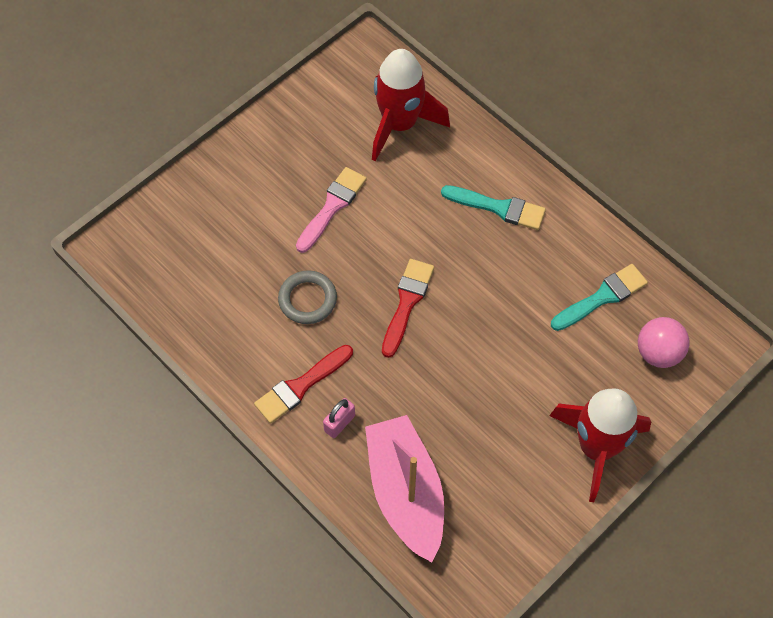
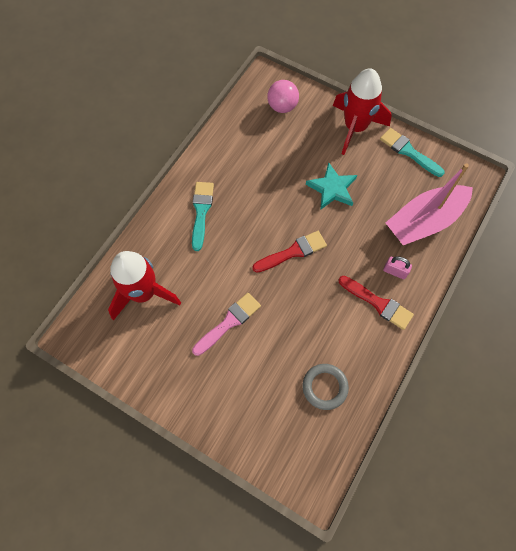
camera: 105 degrees left, 5 degrees up
(307, 299) = (311, 318): grey ring -> grey ring (325, 387)
(332, 207) = (229, 322): pink brush -> pink brush turned 120 degrees clockwise
(407, 303) = (293, 252): red brush -> red brush turned 150 degrees clockwise
(493, 381) = (332, 188): none -> turquoise star
(602, 297) = (253, 140): turquoise brush -> turquoise brush (408, 151)

